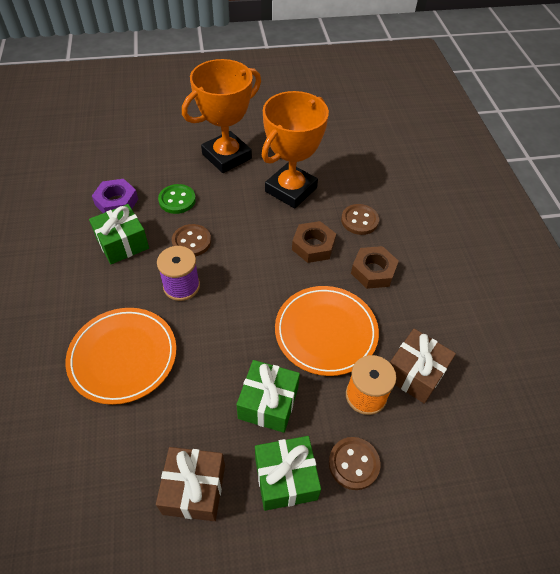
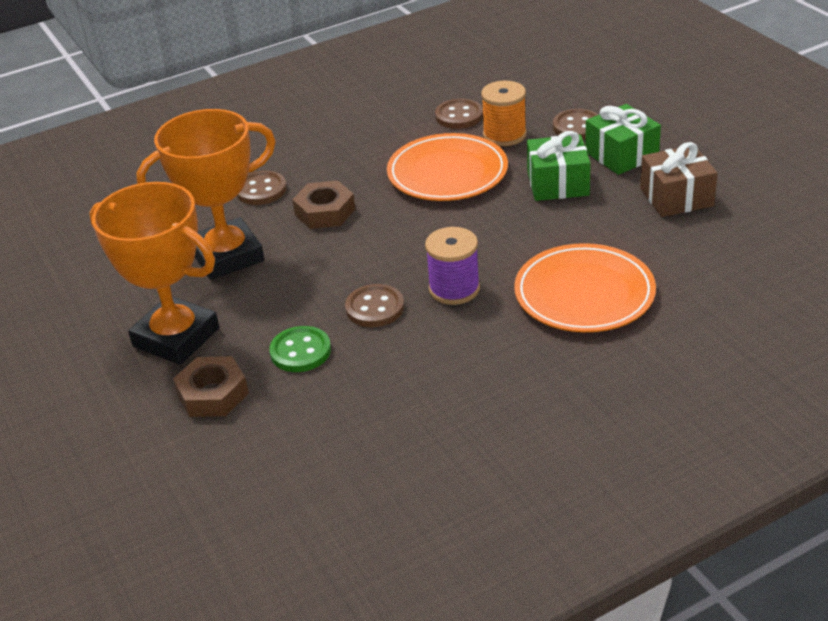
camera: 105 degrees left, 15 degrees down
(116, 202) = (337, 413): purple nut -> none
(122, 243) = (416, 369): green gift -> none
(291, 190) = (227, 256): orange trophy -> orange trophy turned 45 degrees counterclockwise
(373, 271) = (341, 164): brown nut -> brown nut (212, 394)
(415, 373) = (459, 116): brown gift -> brown button

